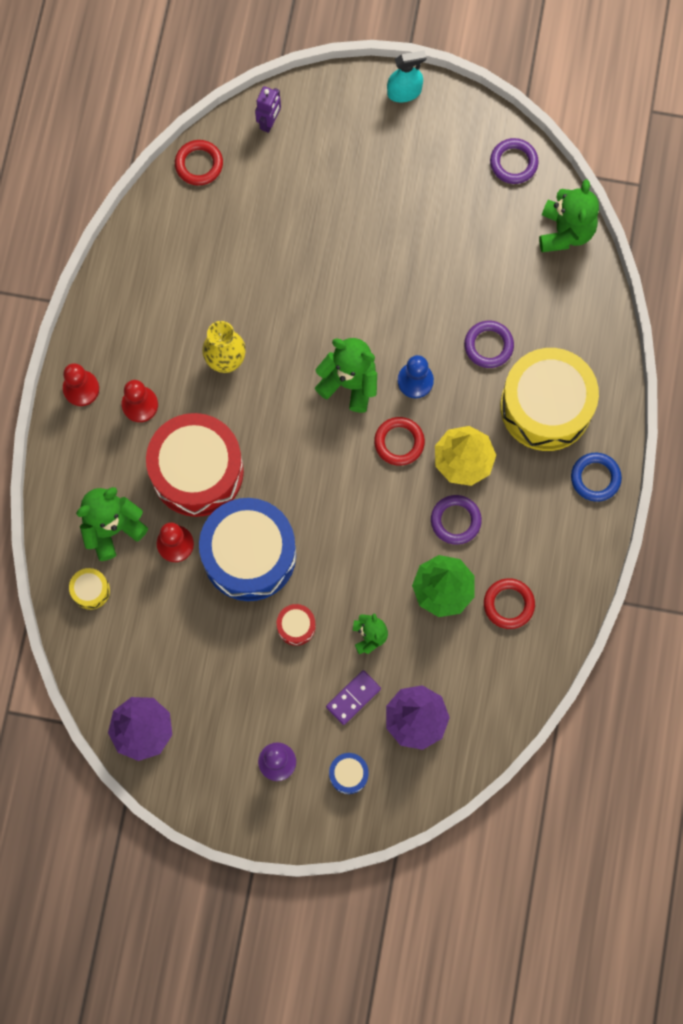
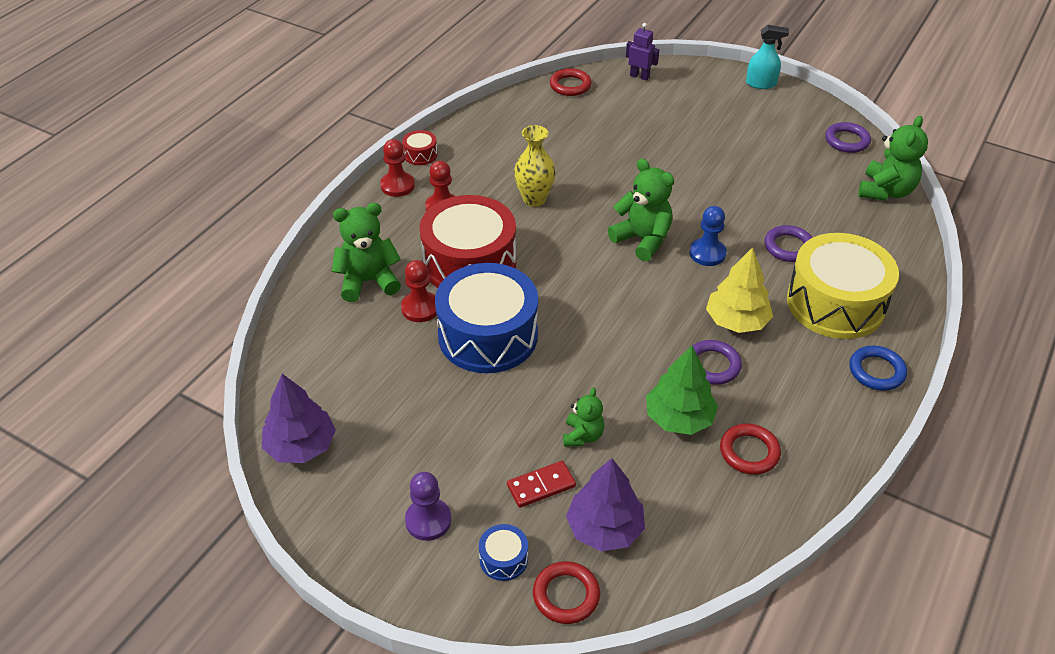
camera: 20 degrees right, 30 degrees down
(91, 590) = (320, 320): yellow drum -> none
(269, 122) = (639, 76): purple robot -> purple robot turned 105 degrees counterclockwise
(296, 626) = (507, 405): red drum -> red drum (420, 154)
(353, 697) = (541, 486): purple domino -> red domino
(399, 442) = (675, 292): red ring -> red ring (566, 595)

